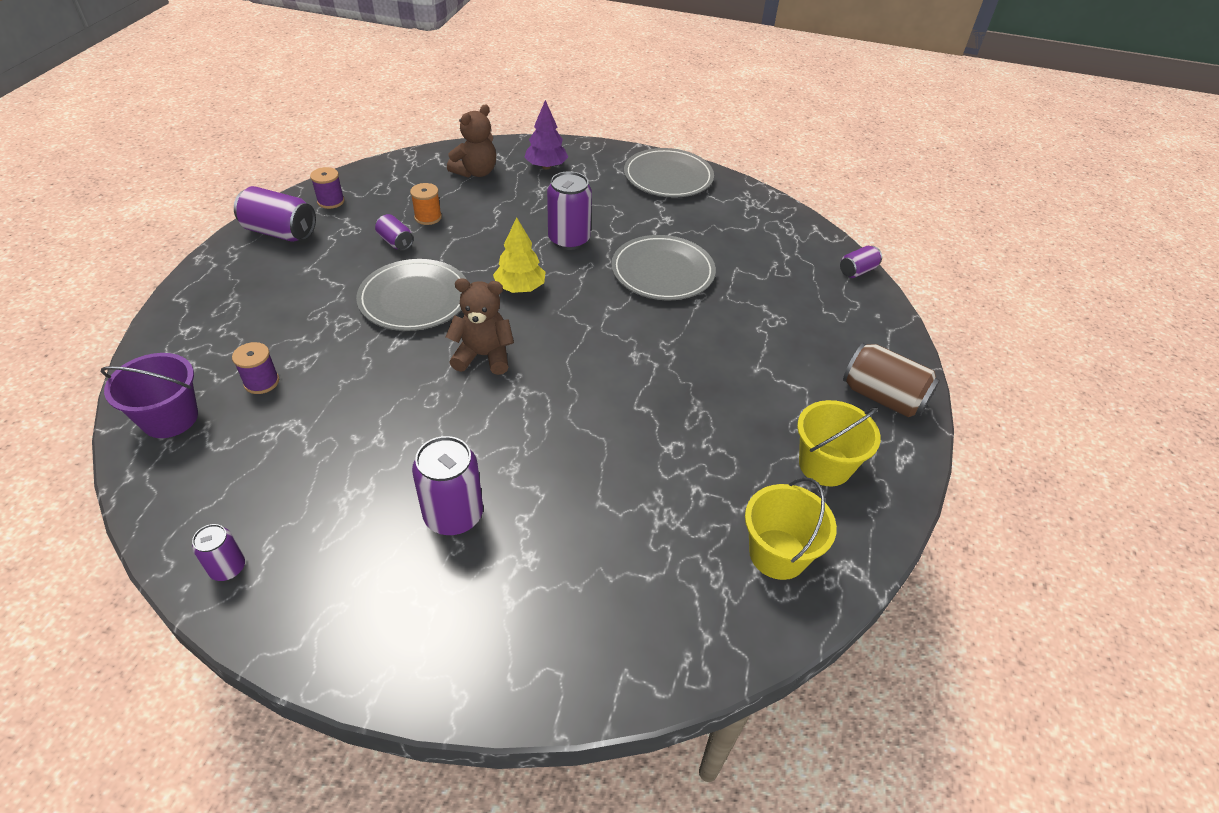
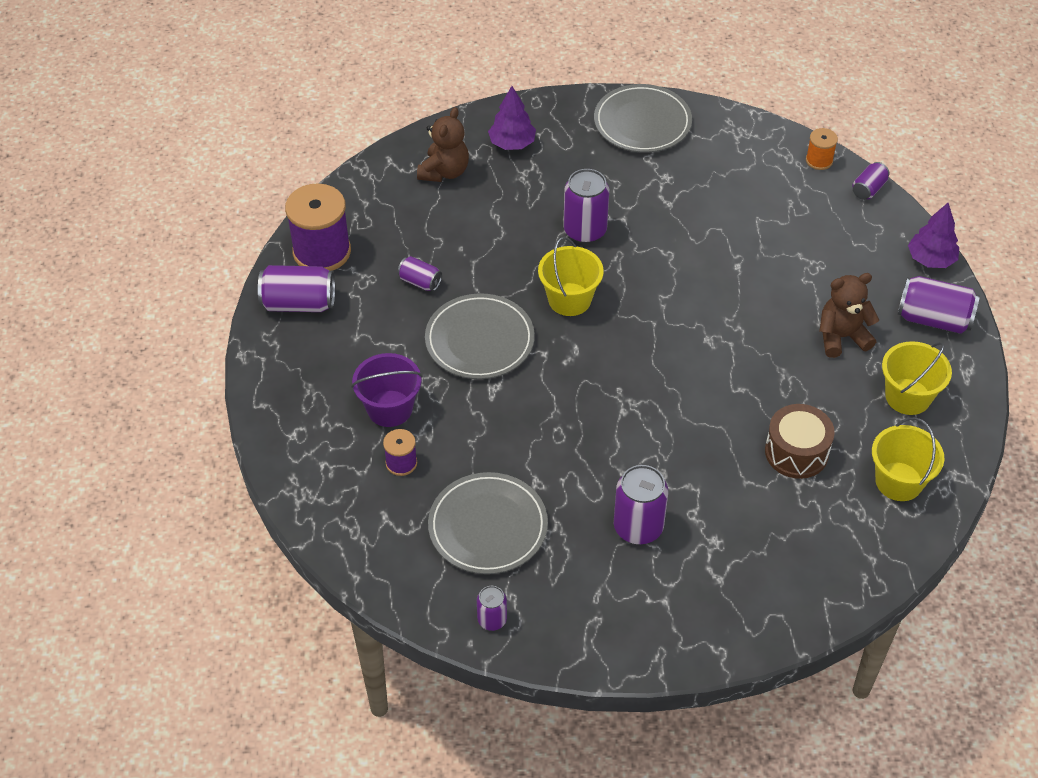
camera: 15 degrees left, 5 degrees up
(170, 418) = (348, 518): purple bucket -> purple bucket (389, 408)
(331, 201) = (322, 251): purple spool -> purple spool, size x2.03
(428, 217) = (432, 243): orange spool -> orange spool (819, 160)
(483, 356) = (578, 380): brown teddy bear -> brown teddy bear (841, 337)
(520, 288) = (569, 299): yellow tree -> yellow bucket
(662, 272) = (691, 242): grey plate -> grey plate (488, 526)
(672, 487) = (796, 452): none -> brown drum
(883, 397) = (933, 319): brown can -> purple can
(899, 343) = (931, 259): none -> purple tree

